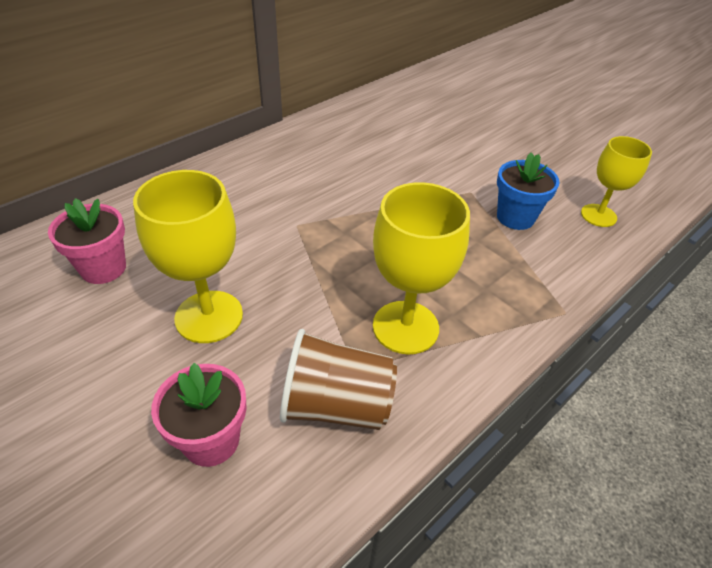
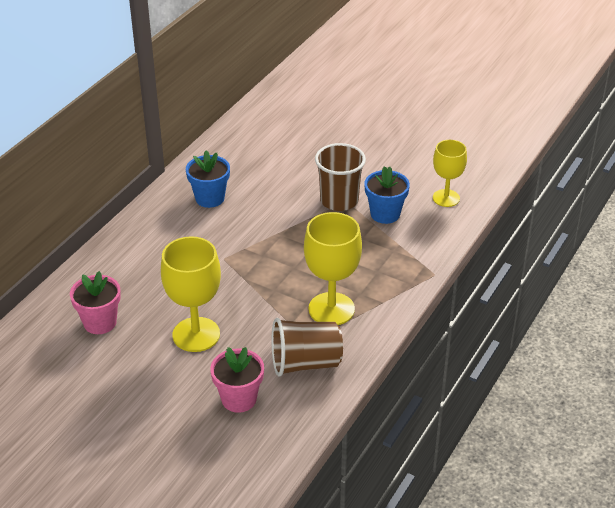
camera: 15 degrees left, 5 degrees down
(315, 156) = (210, 198): none -> blue flower pot
(462, 190) = (339, 200): none -> brown cup

